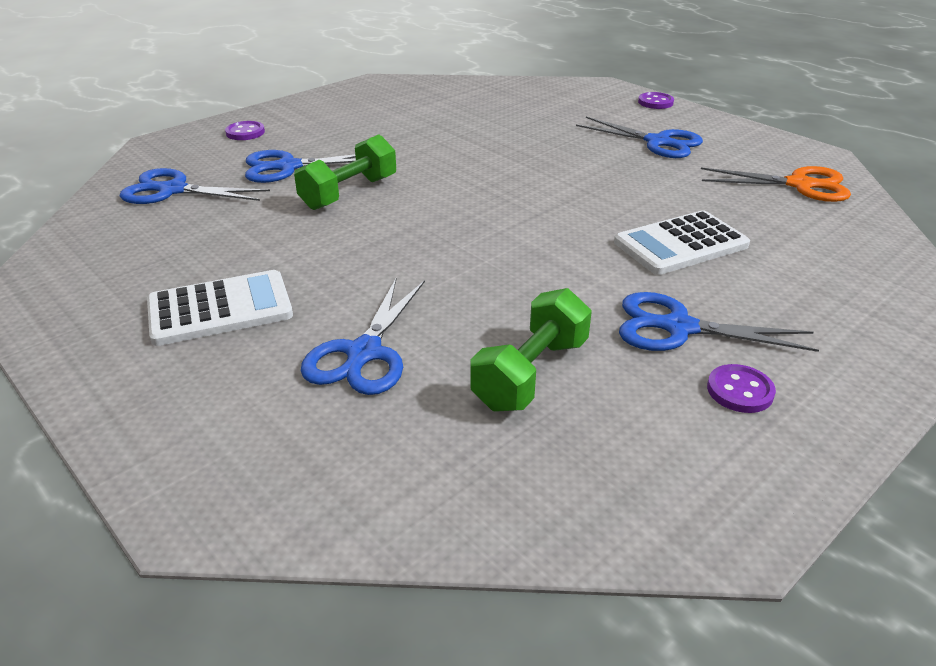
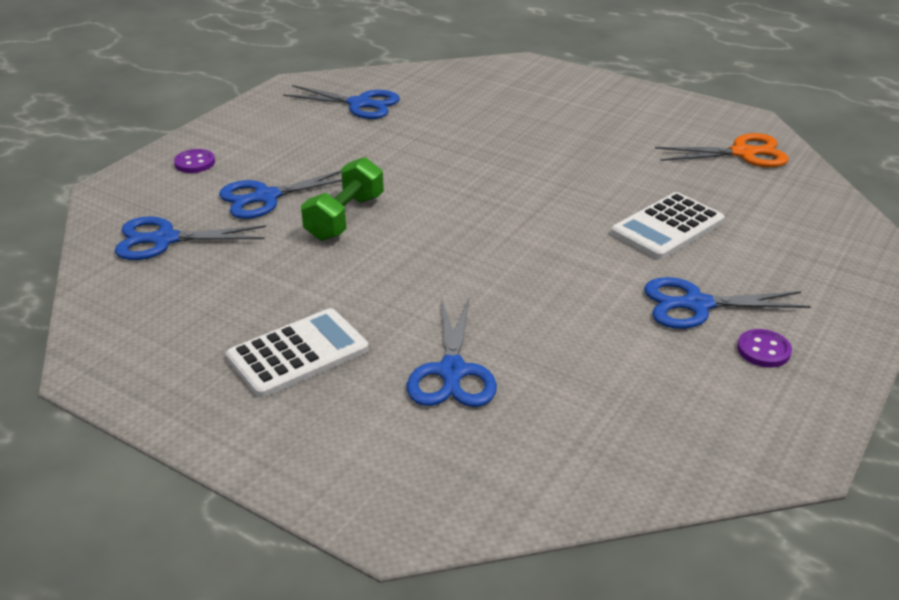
camera: 15 degrees left, 0 degrees up
(531, 374) = (599, 365): green dumbbell -> none
(655, 102) = (583, 78): purple button -> none
(657, 142) = (604, 123): blue scissors -> blue scissors (359, 104)

